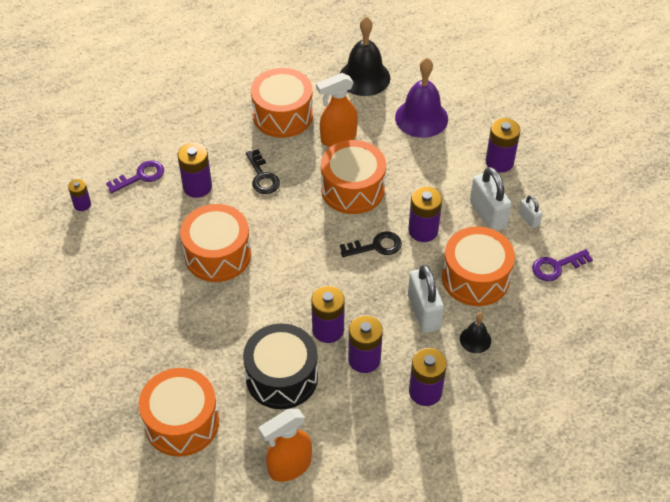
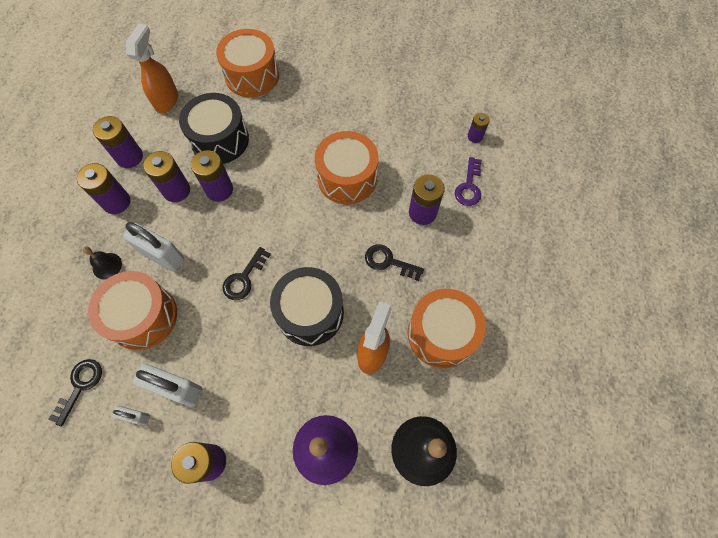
camera: 135 degrees right, 15 degrees up
(352, 189) = (310, 313): orange drum -> black drum
(423, 230) = (219, 324): purple battery -> purple battery (129, 157)
(556, 267) = (80, 386): purple key -> black key

